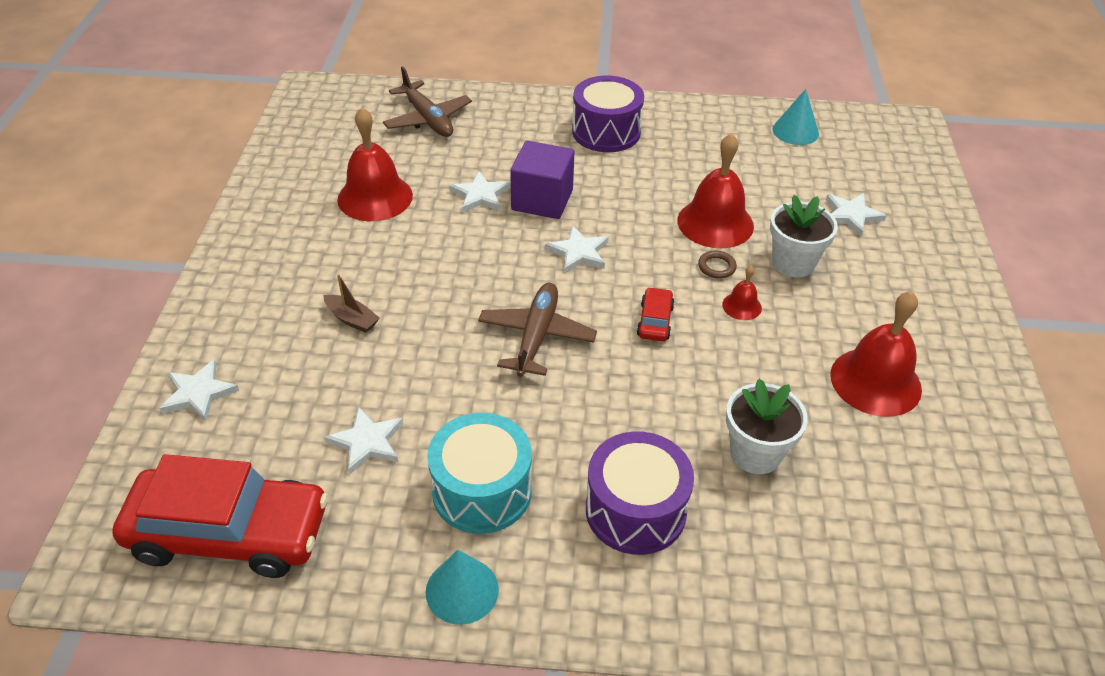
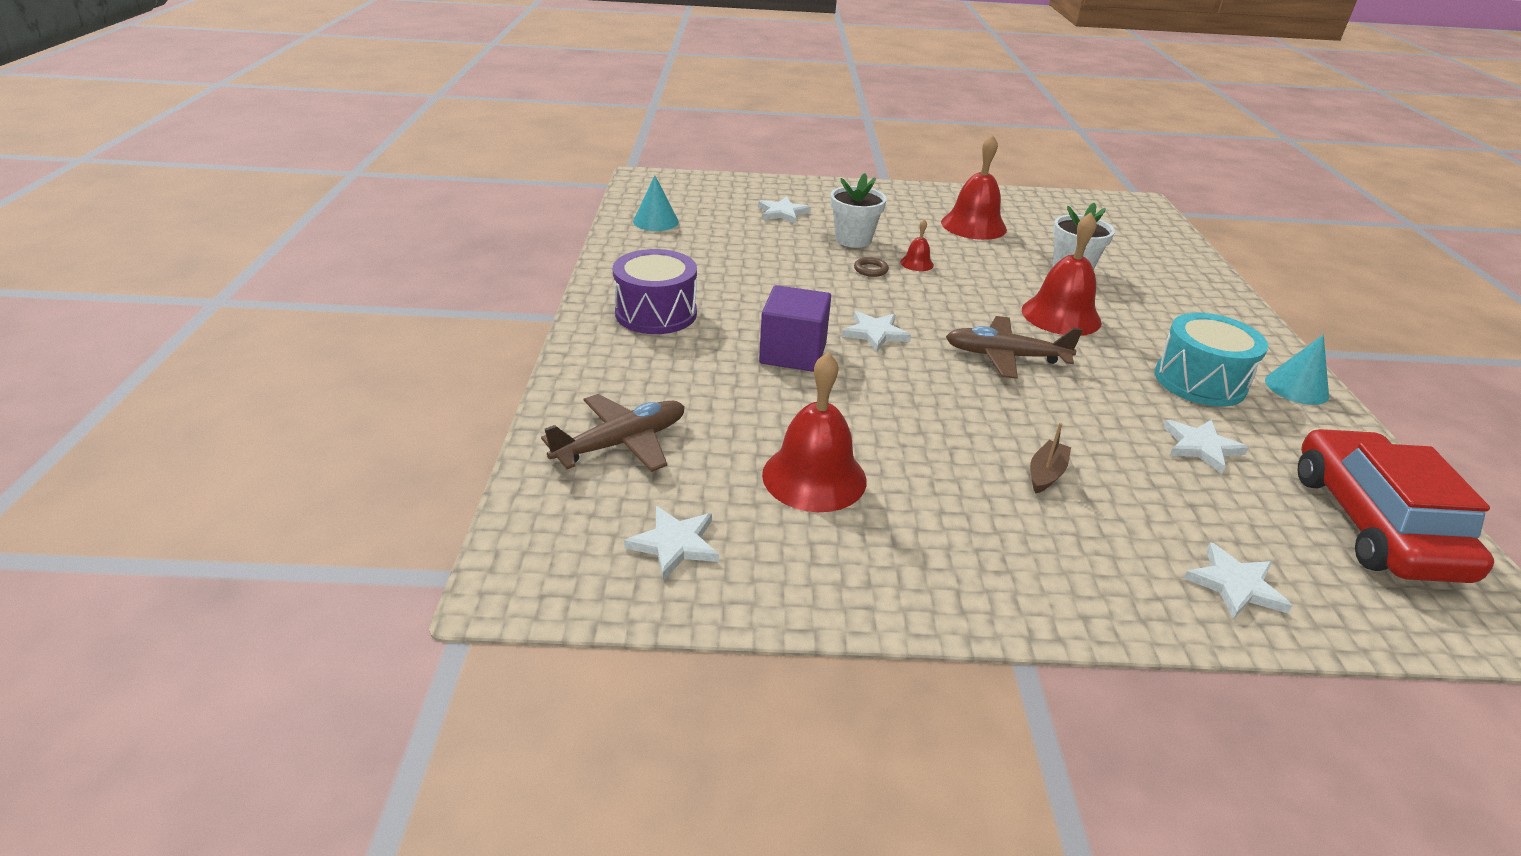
camera: 95 degrees left, 10 degrees down
(480, 195) = (793, 394): white star -> white star (675, 544)
(635, 510) = (1160, 316): purple drum -> none
(655, 321) = (954, 300): red car -> none
(715, 223) = (808, 266): red bell -> red bell (1061, 315)

